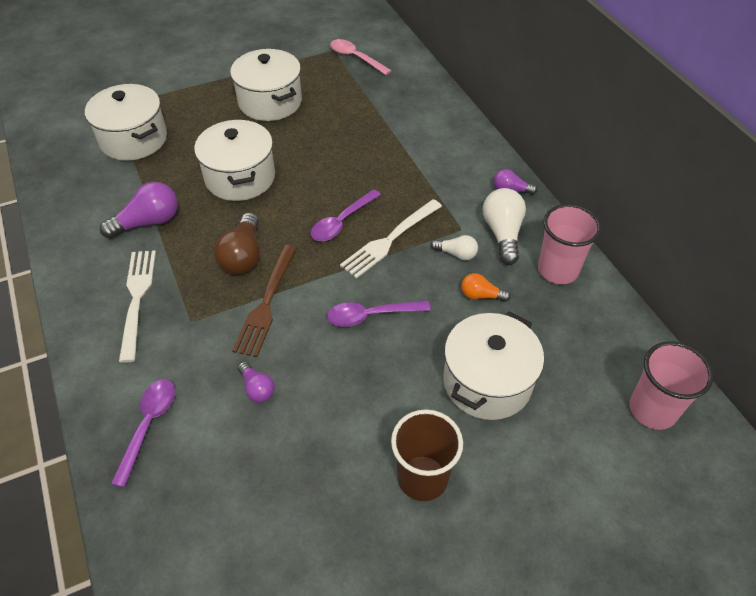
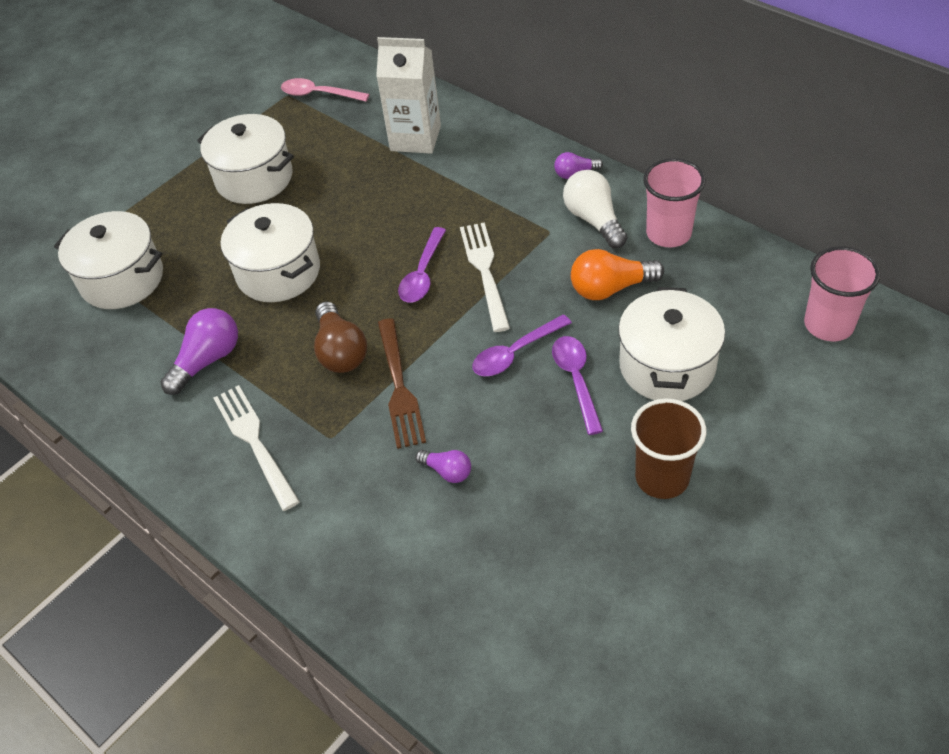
camera: 20 degrees left, 0 degrees up
(148, 425) = (360, 556): purple spoon -> purple spoon (576, 380)
(390, 240) = (485, 272): white fork -> white fork turned 150 degrees clockwise
(404, 116) = (415, 138): none -> white carton
(456, 254) = (561, 258): white light bulb -> none
(481, 295) = (610, 288): orange light bulb -> orange light bulb, size x1.74

